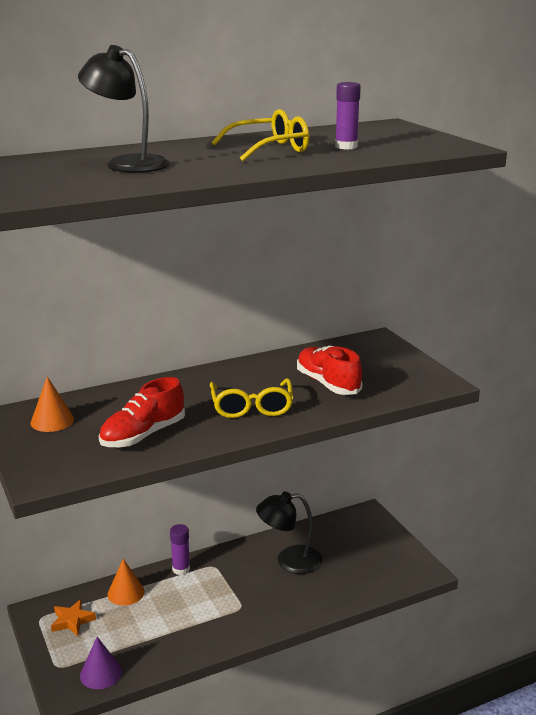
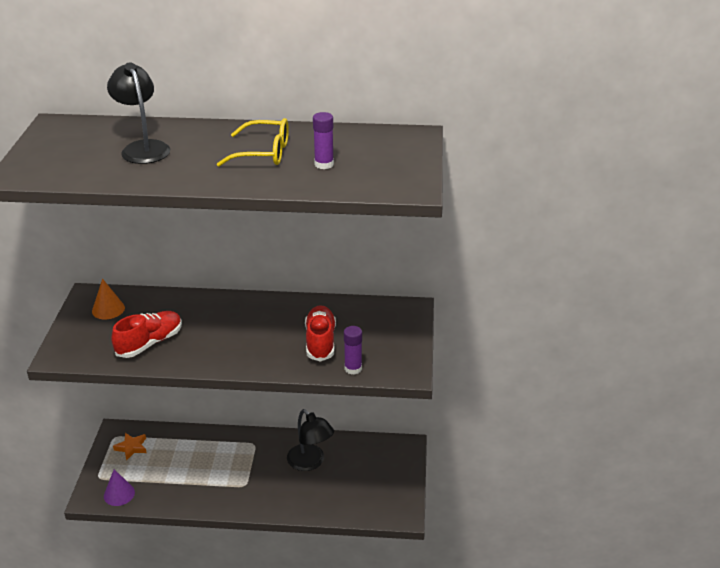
camera: 30 degrees right, 10 degrees up
(126, 593) = (180, 441): orange cone -> none
(143, 435) = (149, 343): red shoe -> red shoe turned 150 degrees clockwise
(181, 569) = (230, 437): purple glue stick -> purple glue stick (353, 368)
(252, 407) = (244, 344): yellow glasses -> none
(289, 561) = (310, 462): black lamp -> black lamp turned 150 degrees counterclockwise

